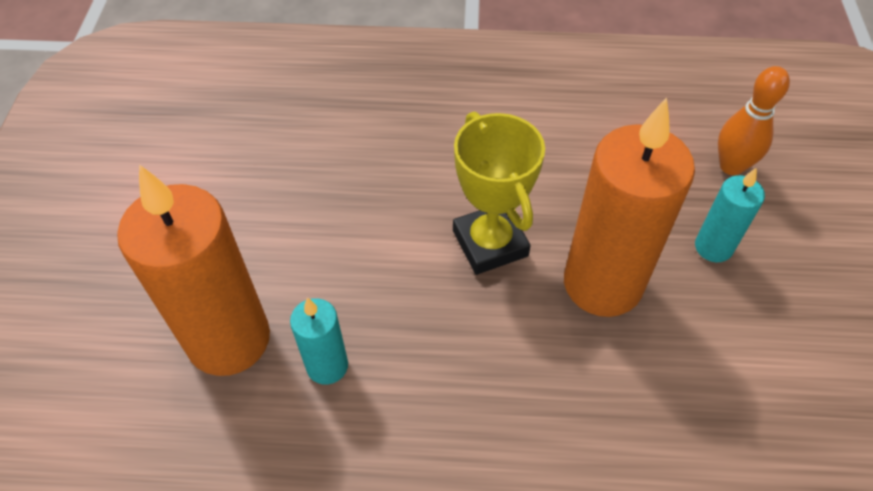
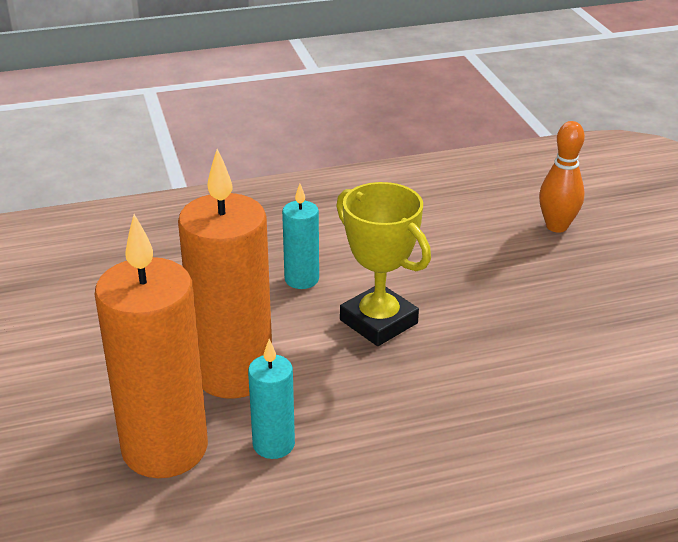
camera: 20 degrees left, 20 degrees down
(602, 284) = (492, 328): orange candle -> orange candle (233, 373)
(713, 247) = (570, 283): turquoise candle -> turquoise candle (301, 279)

